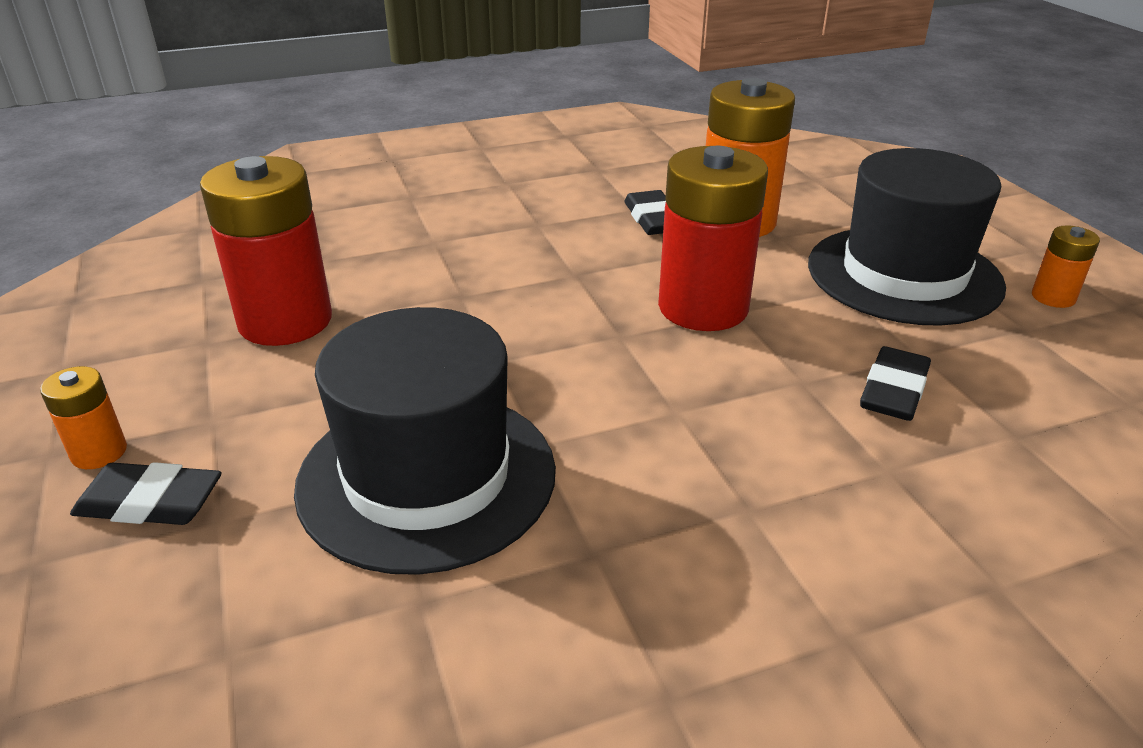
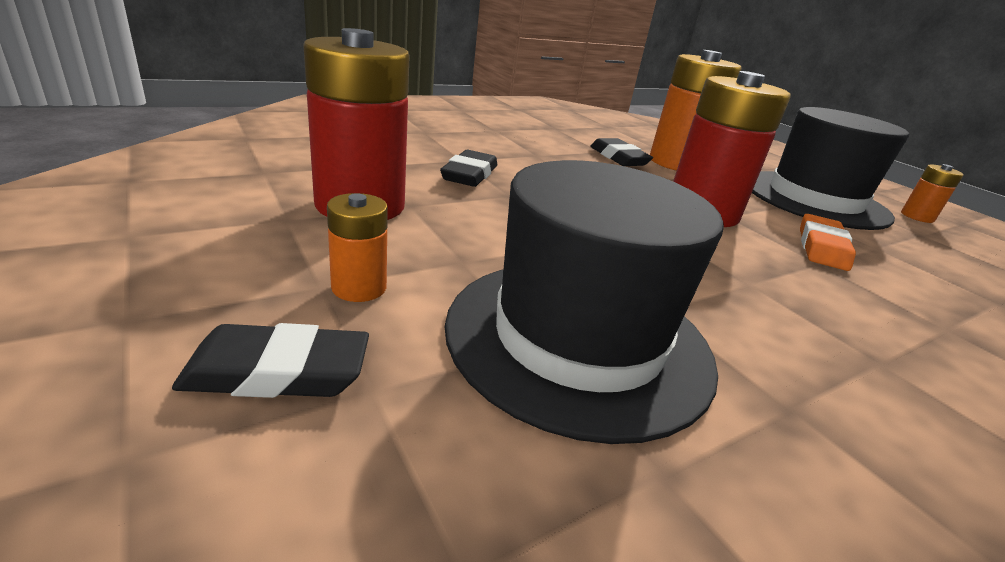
camera: 15 degrees left, 5 degrees down
(99, 452) = (194, 317): orange battery -> orange battery (359, 287)
(830, 357) = (822, 247): none -> orange eraser
(893, 391) = (888, 271): black eraser -> black eraser (469, 174)

